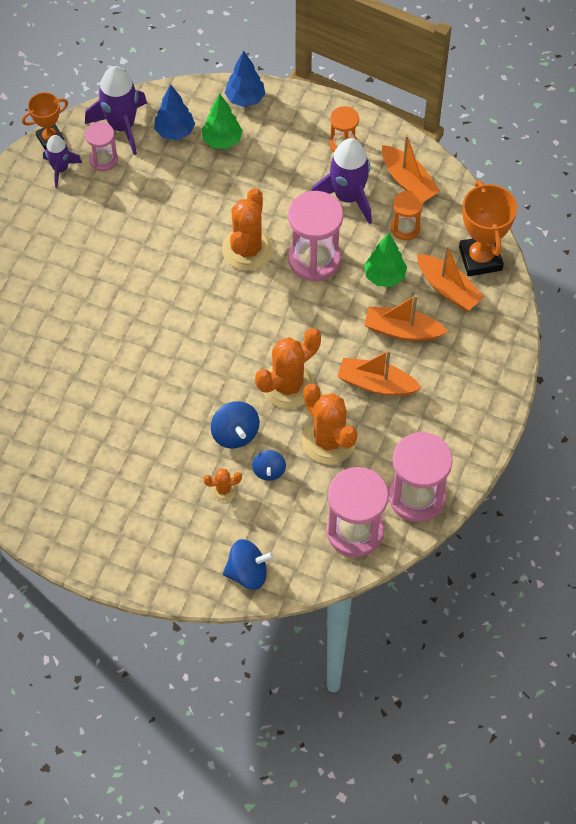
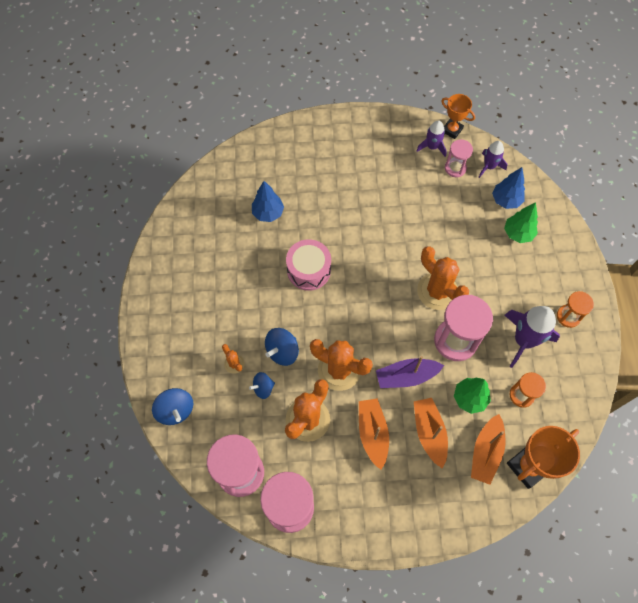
camera: 65 degrees right, 5 degrees up
(122, 126) = (489, 166): purple rocket -> purple rocket, size x0.59
(148, 365) = (308, 270): none -> pink drum
(245, 99) = (563, 232): blue tree -> blue tree (268, 213)
(247, 249) = (437, 291): orange cactus -> orange cactus turned 60 degrees clockwise
(329, 323) = (406, 376): none -> purple boat
(408, 181) = (565, 378): orange boat -> none

